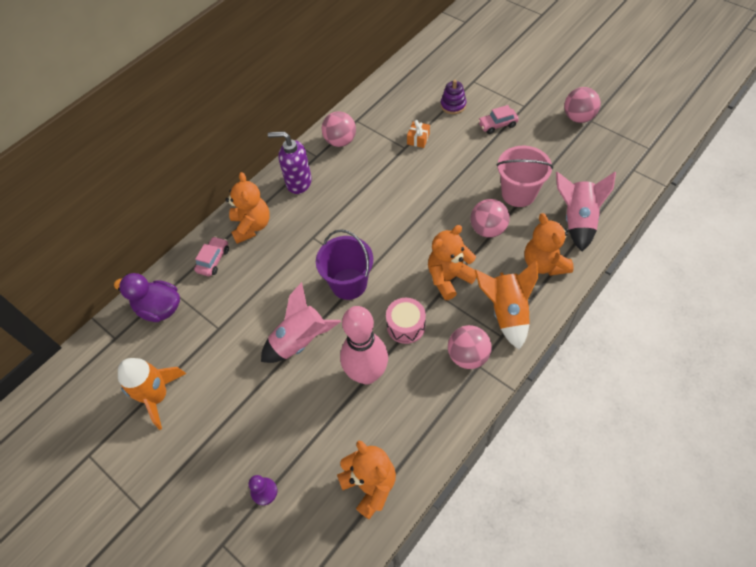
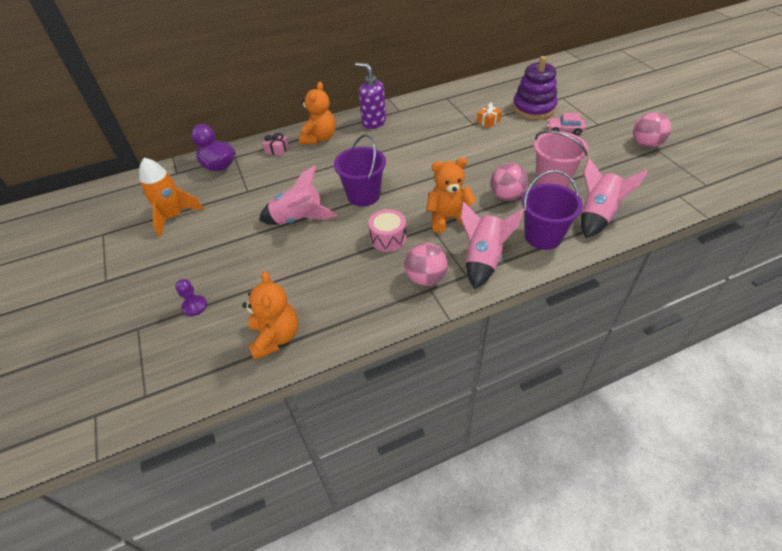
camera: 25 degrees right, 10 degrees down
(213, 260) = (277, 149): pink car -> pink gift
(340, 141) = (424, 107): pink ball -> none
(367, 374) = (332, 259): pink bowling pin -> none
(453, 105) = (533, 108): purple stacking toy -> purple stacking toy, size x1.82
(506, 312) = (483, 259): orange rocket -> pink rocket
(544, 263) = (543, 236): orange teddy bear -> purple bucket

